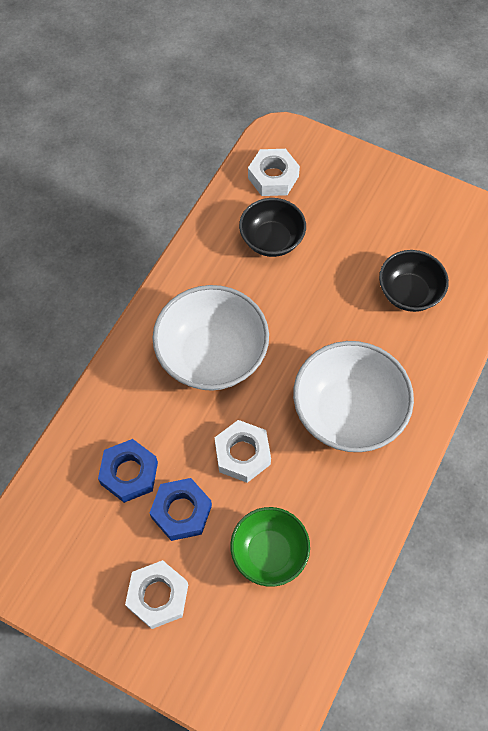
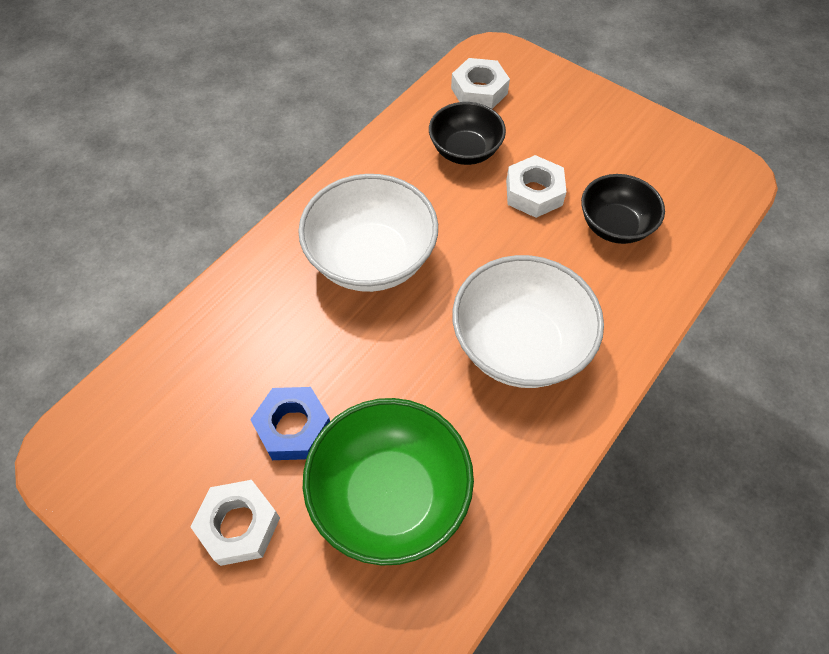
camera: 10 degrees right, 5 degrees down
(129, 473) = (243, 373): blue nut -> none
(242, 454) = (382, 373): white nut -> white nut (534, 193)
(269, 552) = (390, 496): green bowl -> green bowl, size x1.60

